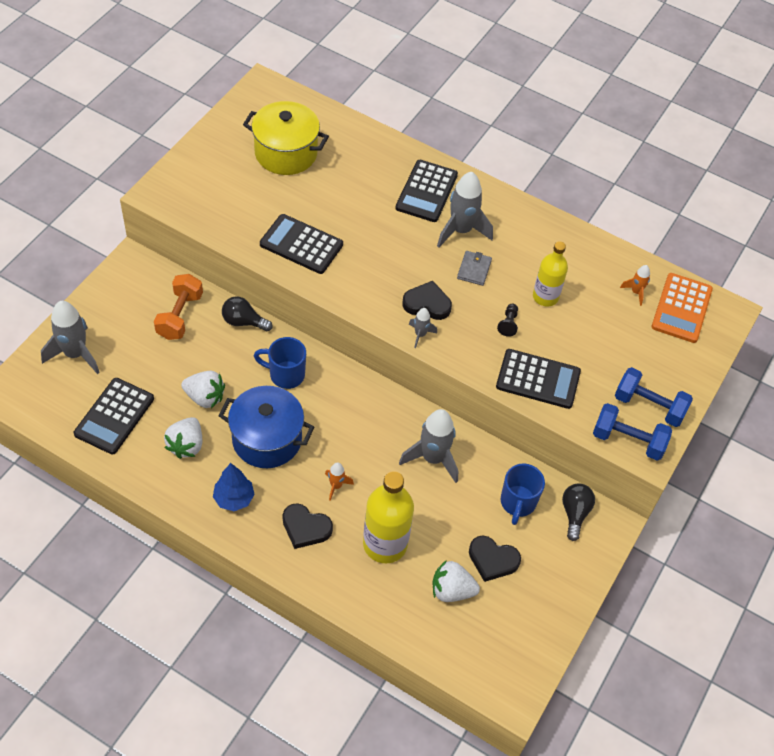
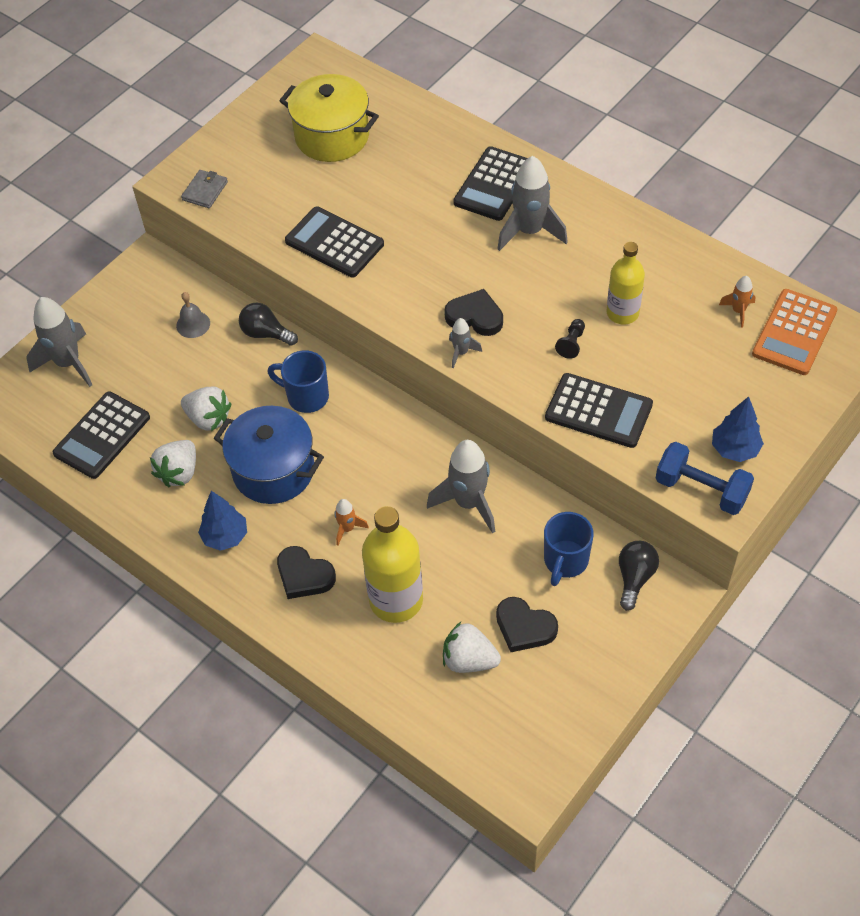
camera: 15 degrees right, 0 degrees up
(180, 316) = (193, 324): orange dumbbell -> grey bell
(474, 269) = (538, 278): grey wallet -> grey wallet (205, 191)
(649, 406) = (734, 449): blue dumbbell -> blue tree

